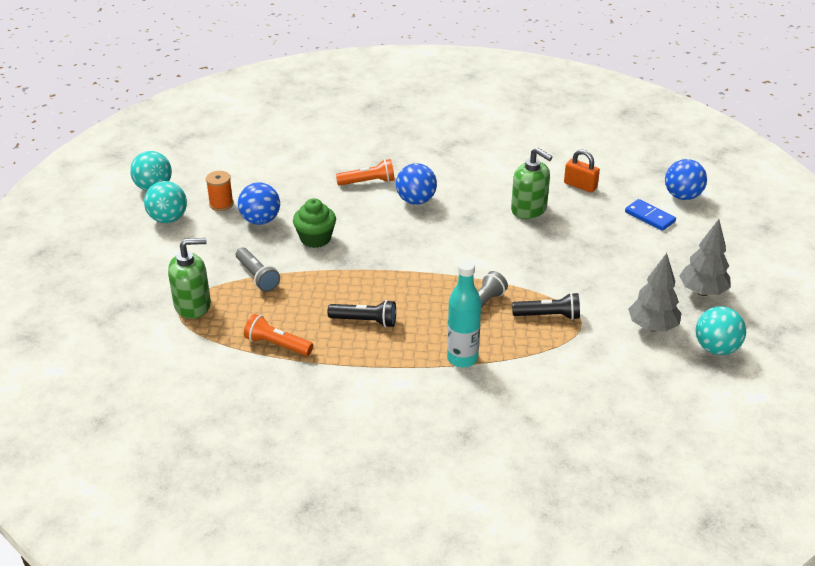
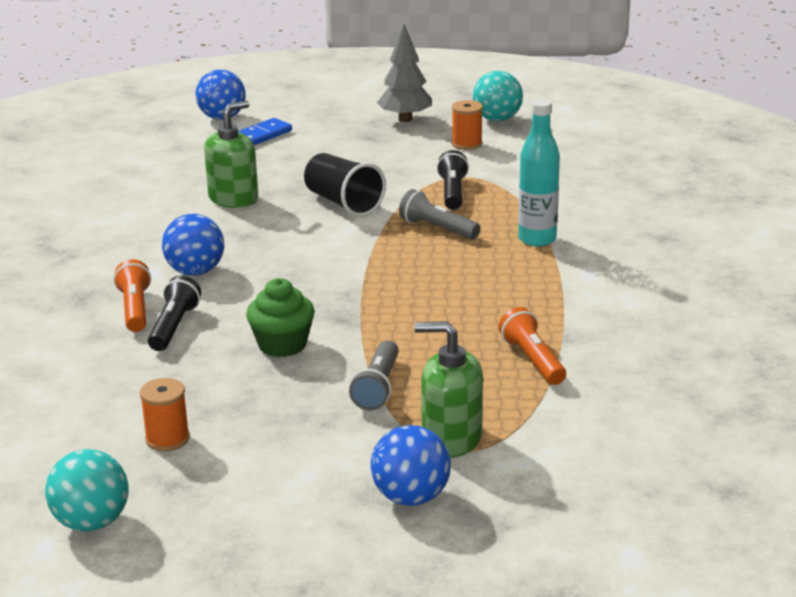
camera: 90 degrees left, 10 degrees down
(168, 219) = (203, 492): turquoise ball -> none
(193, 305) = (451, 438): green soap dispenser -> green soap dispenser turned 60 degrees counterclockwise
(257, 277) = (377, 387): grey flashlight -> grey flashlight turned 135 degrees clockwise
(260, 220) = (225, 396): blue ball -> blue ball (411, 497)
(277, 345) = (532, 360): orange flashlight -> orange flashlight turned 135 degrees clockwise
(365, 321) = (475, 300): black flashlight -> black flashlight (174, 327)
(524, 259) = (343, 203): none -> black cup
(580, 185) = (185, 168): orange padlock -> none
(652, 327) = (467, 144): grey tree -> orange spool

